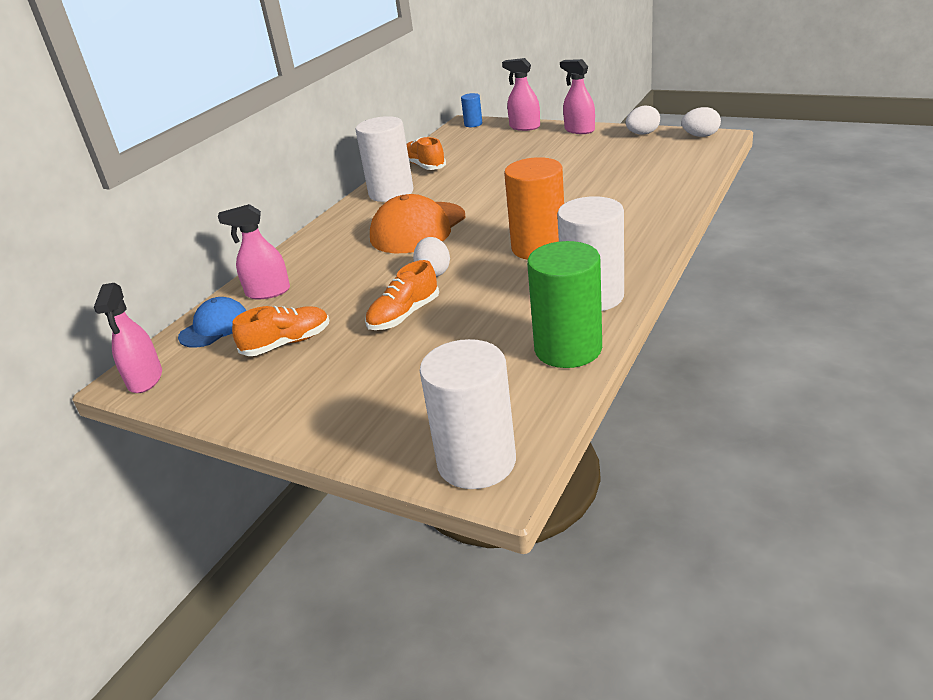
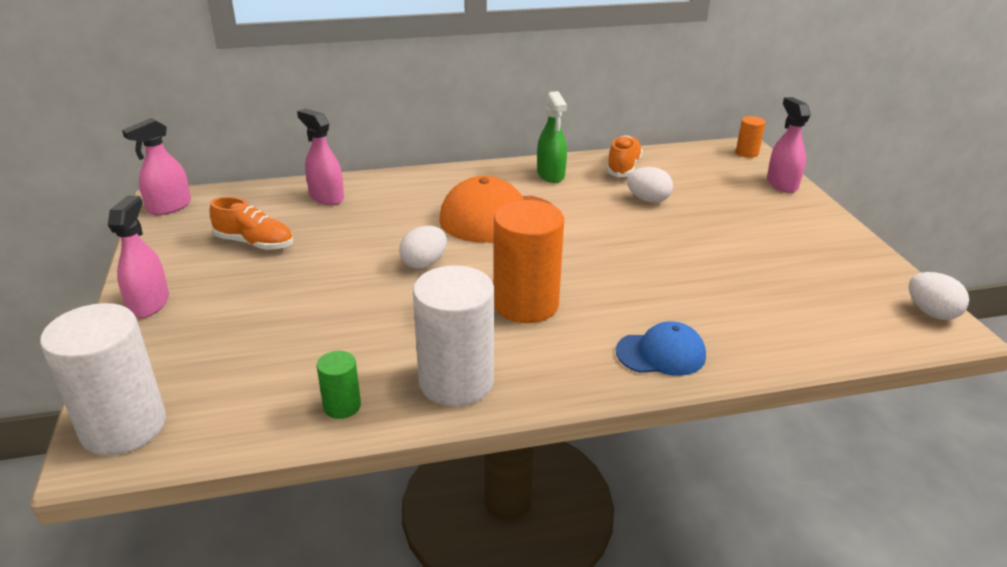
camera: 45 degrees right, 0 degrees up
(214, 327) = (258, 200): blue cap -> blue cap (661, 354)
(391, 193) = (550, 174): white cylinder -> green spray bottle
(404, 315) = (337, 281): orange shoe -> none
(473, 124) = (747, 153): blue cylinder -> orange cylinder
(568, 349) = (342, 406): green cylinder -> green cylinder, size x0.48
(579, 130) = (822, 220): pink spray bottle -> pink spray bottle (149, 304)
(642, 134) = (874, 266): white egg -> white egg (648, 200)

